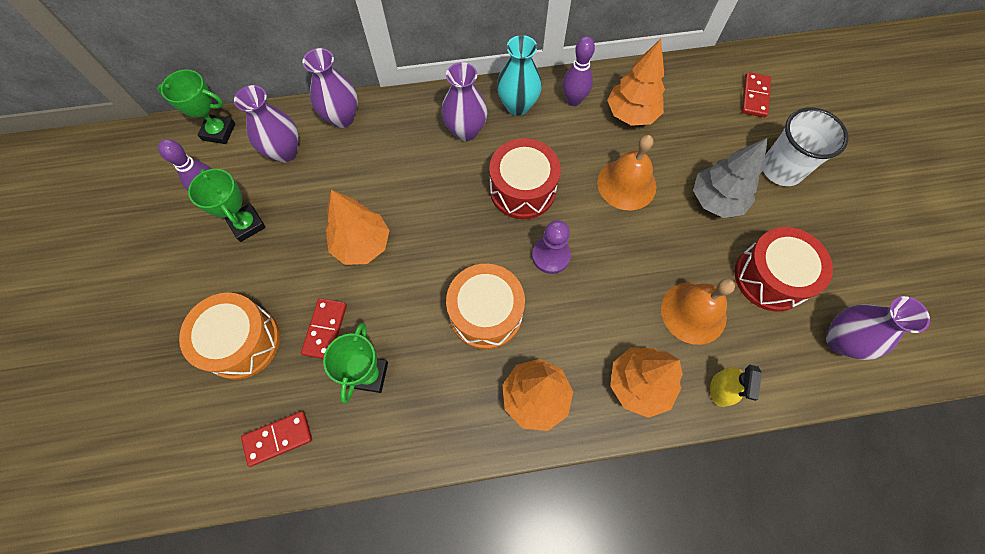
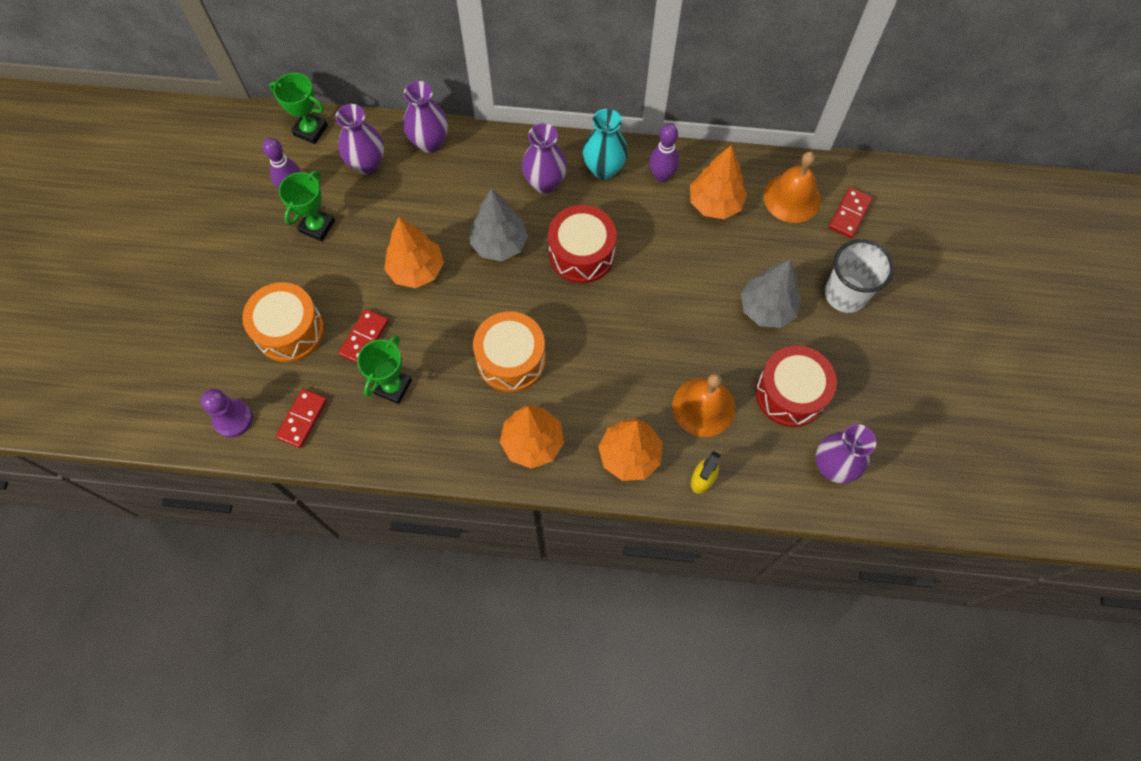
camera: 15 degrees right, 0 degrees up
(247, 224) = (317, 226): green trophy -> green trophy turned 45 degrees clockwise
(278, 438) = (302, 419): red domino -> red domino turned 60 degrees counterclockwise
(439, 199) = (499, 244): none -> grey tree
(550, 256) = (587, 323): purple pawn -> purple pawn (233, 419)
(626, 184) = (684, 272): orange bell -> orange bell (792, 198)

